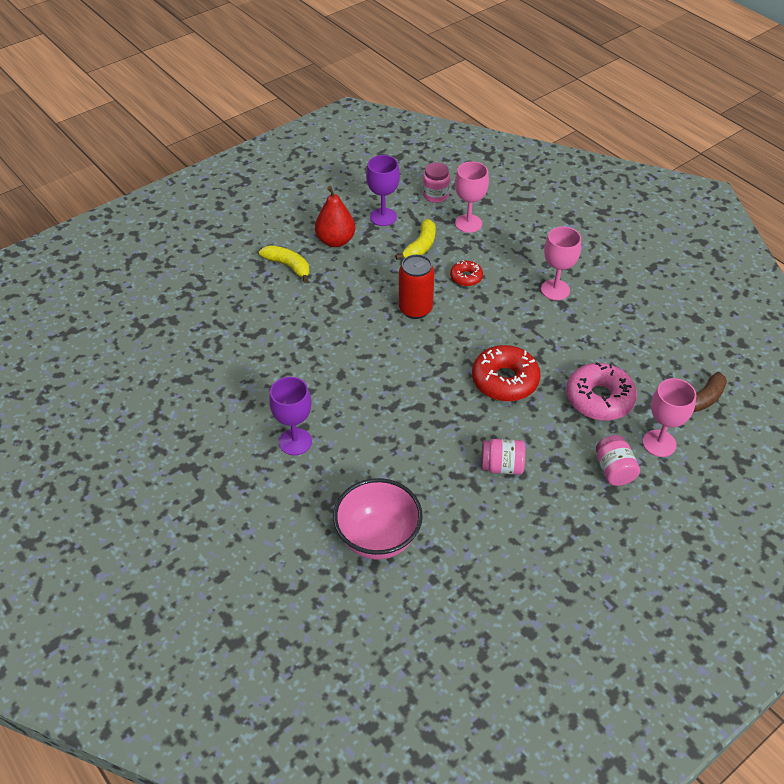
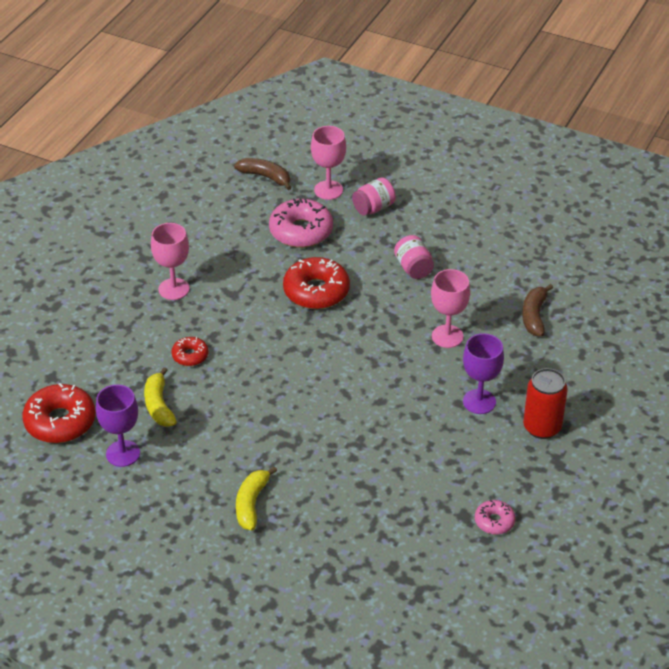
camera: 115 degrees left, 5 degrees down
(164, 395) = (494, 521): none -> pink donut
(335, 241) = (186, 479): red pear -> none
(378, 538) = (534, 316): pink bowl -> brown banana
(415, 309) = (259, 378): red can -> red can (542, 427)
(420, 246) = (159, 405): yellow banana -> yellow banana turned 105 degrees counterclockwise
(435, 195) = (60, 421): pink jar -> red donut
(468, 223) = (99, 379): pink goblet -> pink goblet (447, 336)

